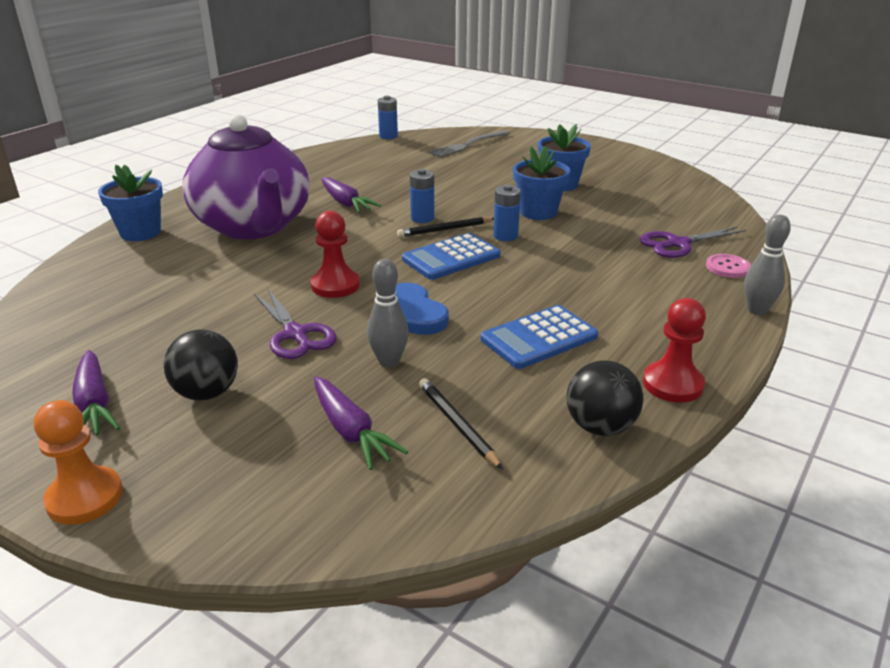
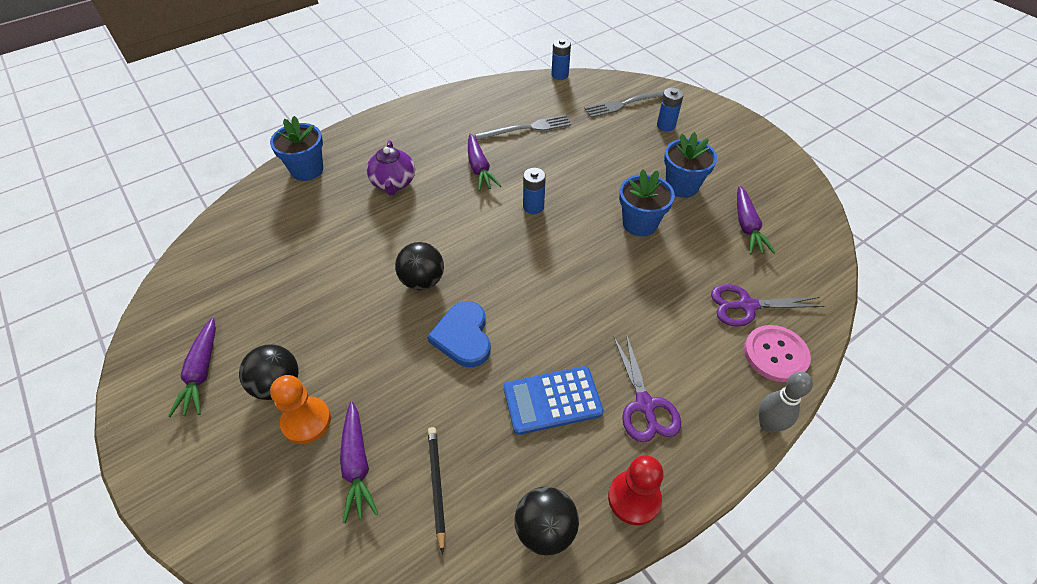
camera: 20 degrees right, 20 degrees up
(84, 498) = (161, 471): orange pawn -> orange pawn (306, 421)
(254, 226) = (393, 183): purple teapot -> purple teapot, size x0.46
(295, 334) = (367, 334): purple scissors -> purple scissors (645, 405)
(335, 285) = (422, 281): red pawn -> black ball
(378, 172) = (527, 128): none -> grey fork
(389, 362) = (420, 392): grey bowling pin -> none
(445, 230) = (545, 228): black pencil -> none
(451, 258) = (531, 269): blue calculator -> none
(505, 236) = (593, 251): blue battery -> blue battery (666, 125)
(640, 199) = (747, 227): none -> purple carrot
(727, 267) = (775, 354): pink button -> pink button, size x1.53

